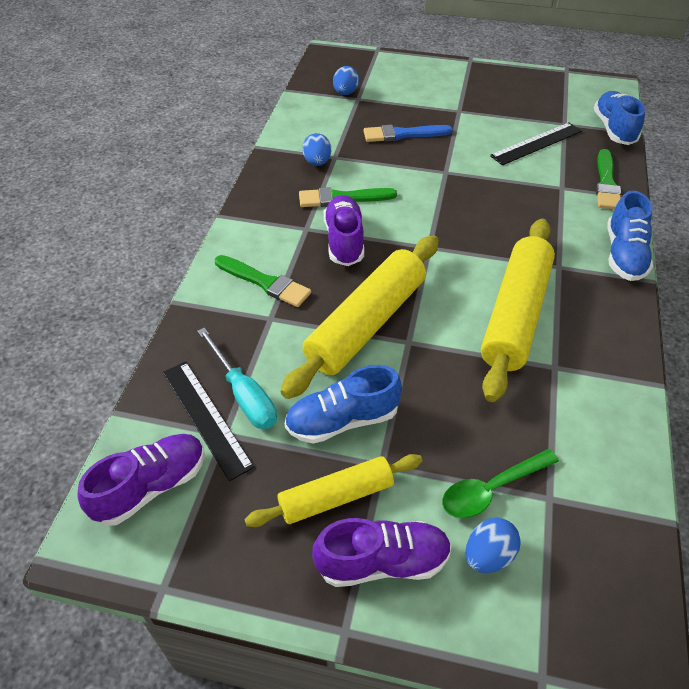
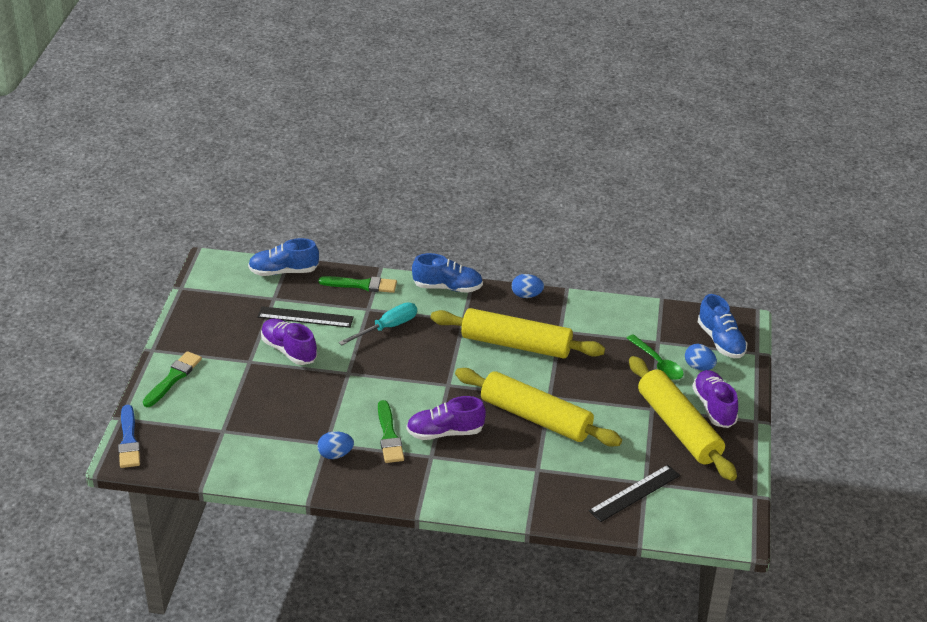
camera: 95 degrees left, 10 degrees down
(151, 487) = (692, 512): purple shoe -> purple shoe (289, 350)
(244, 395) = (611, 476): turquoise screwdriver -> turquoise screwdriver (387, 327)
(265, 282) = (499, 475): green brush -> green brush (173, 378)
(336, 497) = (678, 427): yellow rolling pin -> yellow rolling pin, size x1.66
(342, 420) = (622, 426): blue shoe -> blue shoe (721, 341)
(345, 93) = (212, 440): blue egg -> blue egg (526, 295)
(403, 134) = (290, 398): blue brush -> blue brush (129, 440)
(536, 143) = (305, 317): black ruler -> black ruler turned 45 degrees counterclockwise

